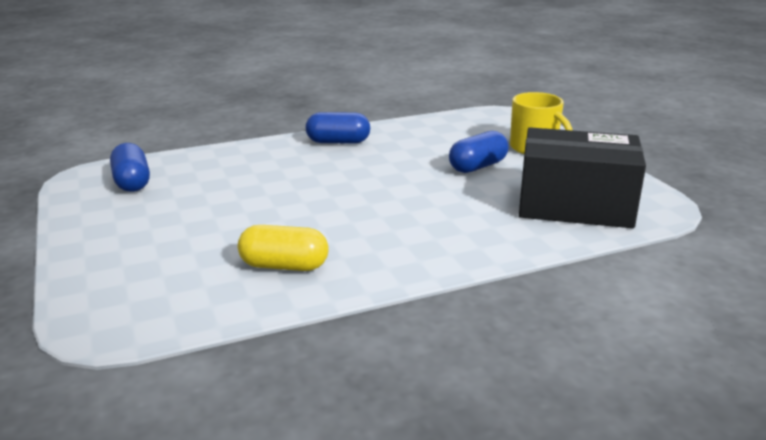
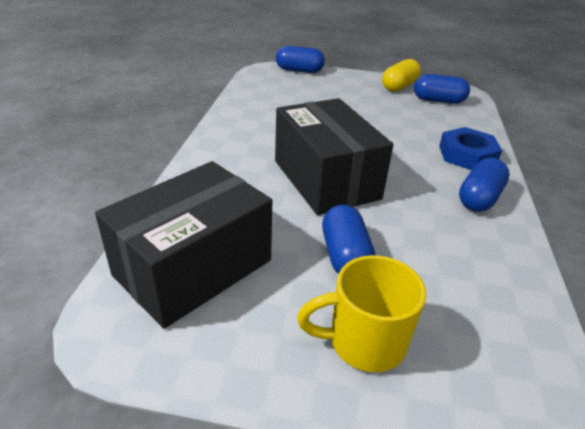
camera: 120 degrees right, 10 degrees up
(83, 297) = (299, 70): none -> blue capsule
(266, 153) = (467, 155): none -> blue nut
(284, 266) = (268, 113): yellow capsule -> yellow capsule (399, 86)
(392, 195) = (326, 179): none -> black box

